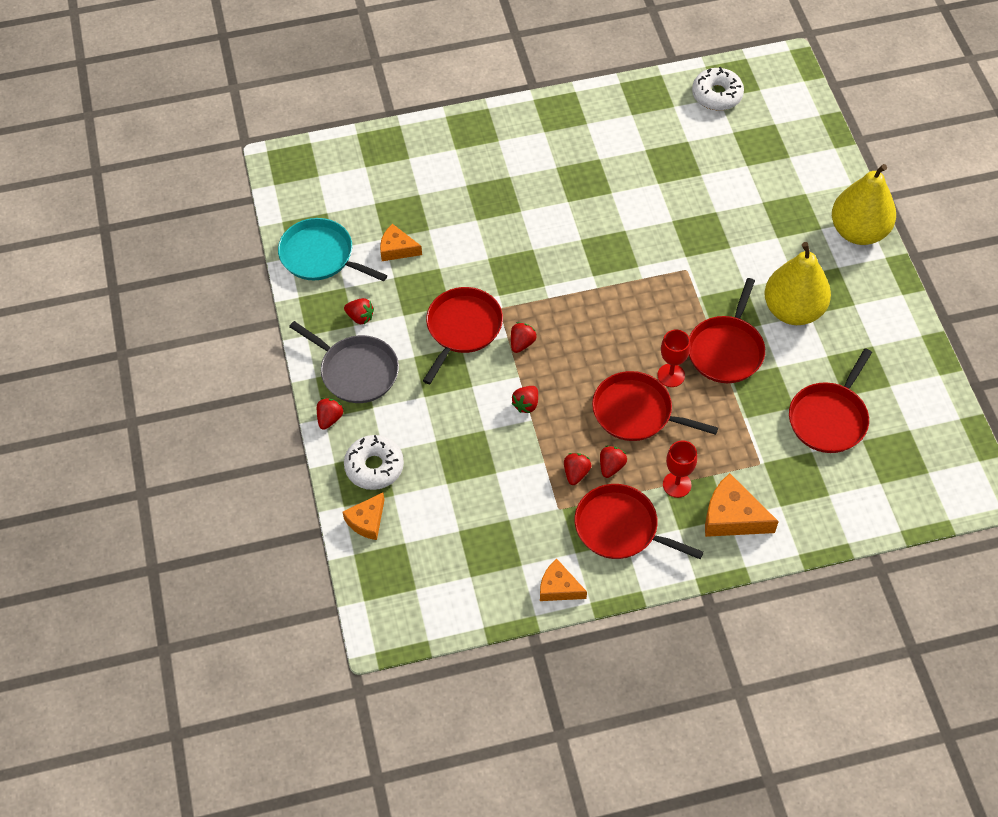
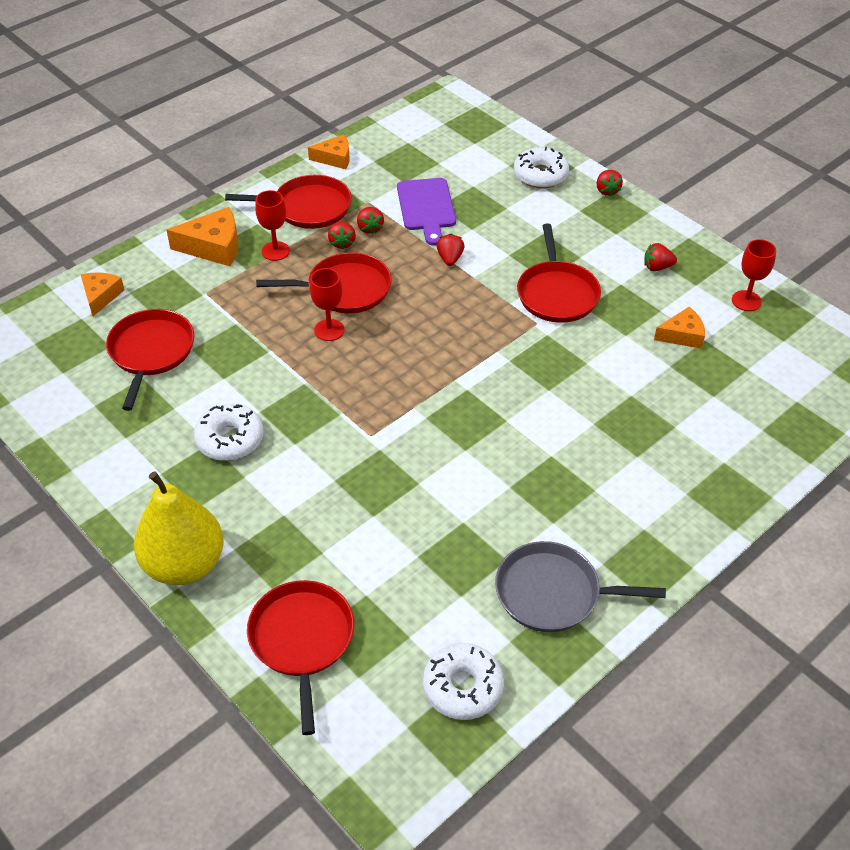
camera: 150 degrees right, 10 degrees down
(320, 256) = (746, 301): turquoise pan -> red goblet
(356, 371) = (619, 228): grey pan -> grey pan (553, 593)
(367, 521) = (514, 144): orange cheese -> orange cheese (101, 296)
(508, 475) = (426, 207): none -> purple cutting board
(522, 343) = (491, 303): red strawberry -> none
(726, 350) = (285, 373): red pan -> red pan (302, 640)
(793, 310) = (230, 439): yellow pear -> white donut

